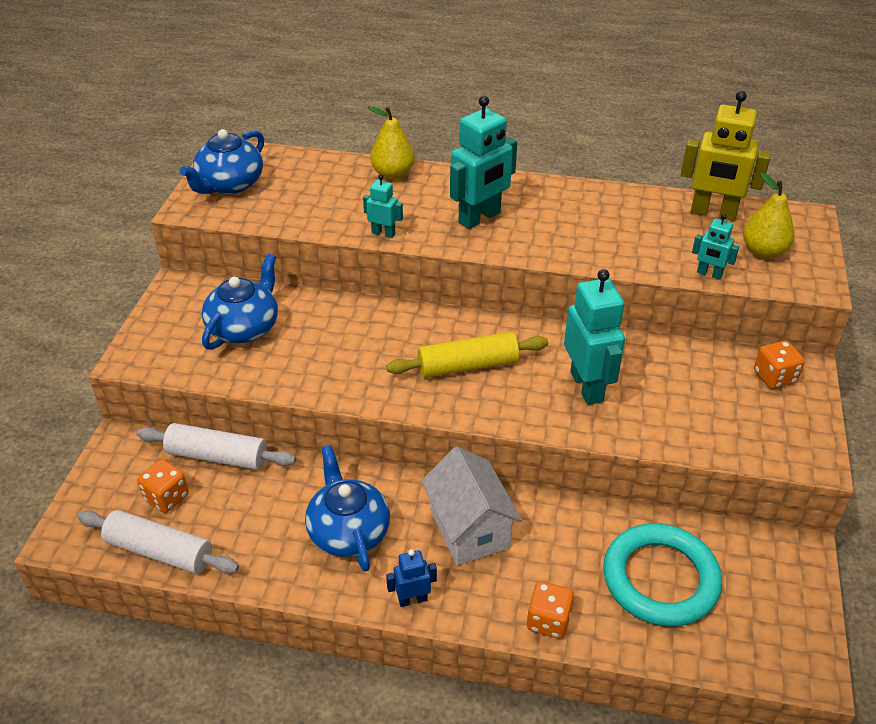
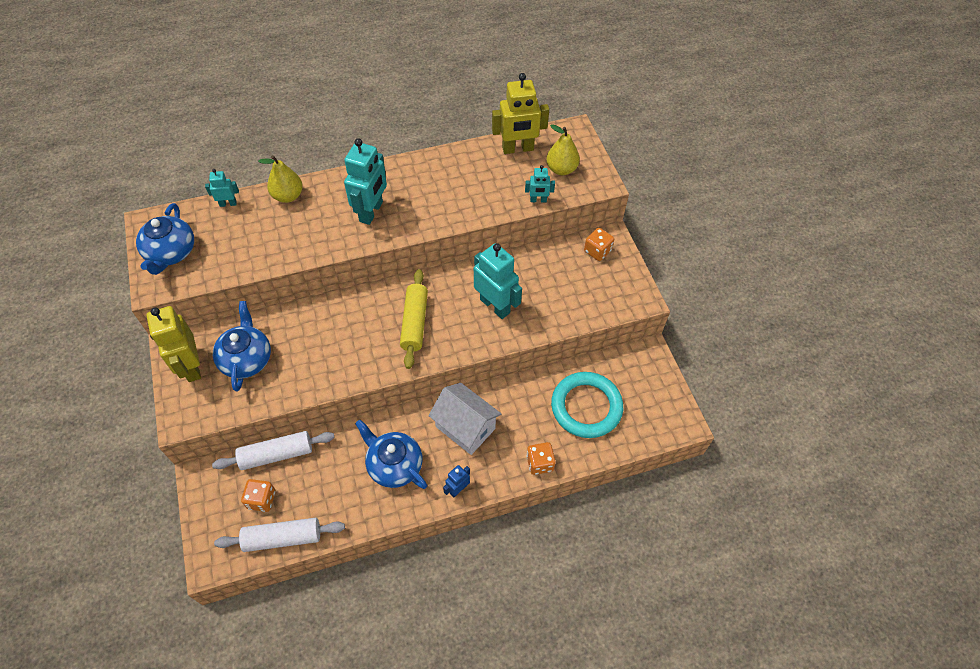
camera: 30 degrees left, 15 degrees up
(181, 312) = (191, 366): none -> yellow robot
(383, 233) = (313, 251): turquoise robot -> turquoise robot (228, 203)
(468, 366) = (414, 323): yellow rolling pin -> yellow rolling pin turned 45 degrees counterclockwise

